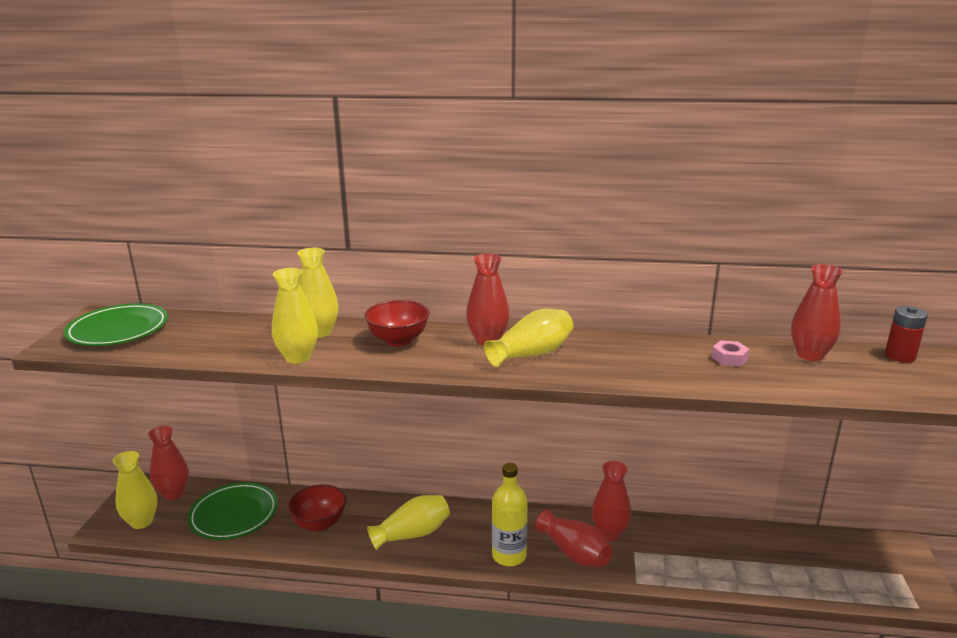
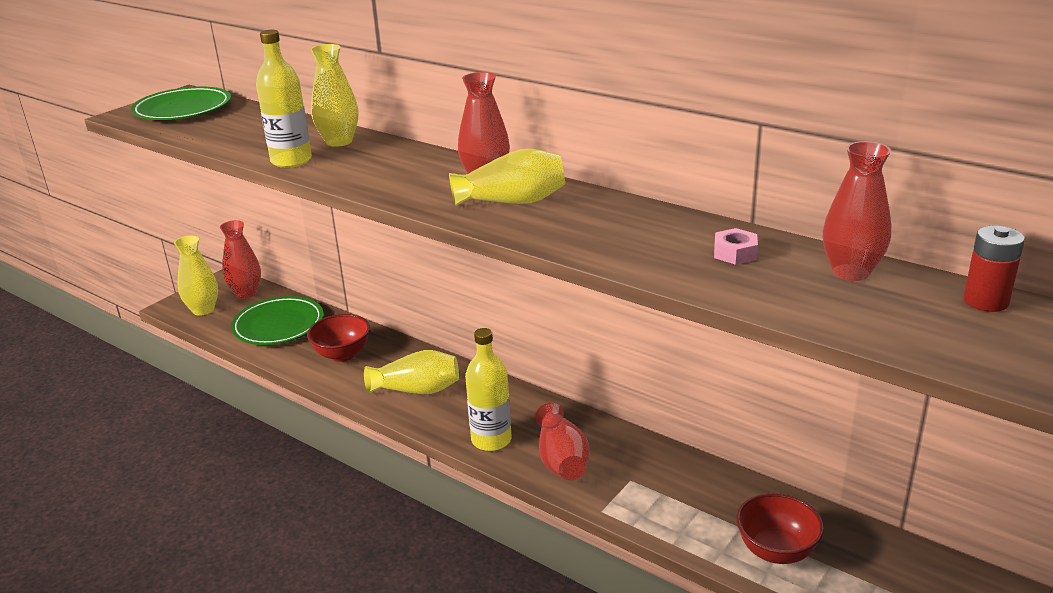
camera: 30 degrees right, 5 degrees up
(298, 357) = (291, 161): yellow vase -> yellow bottle
(398, 340) = (399, 162): red bowl -> red bowl (776, 551)
(609, 533) = (620, 453): red vase -> none

